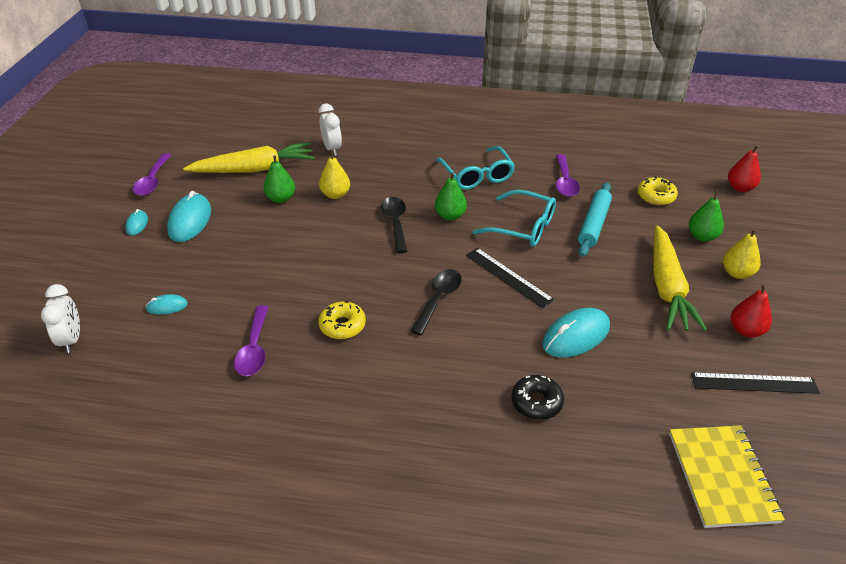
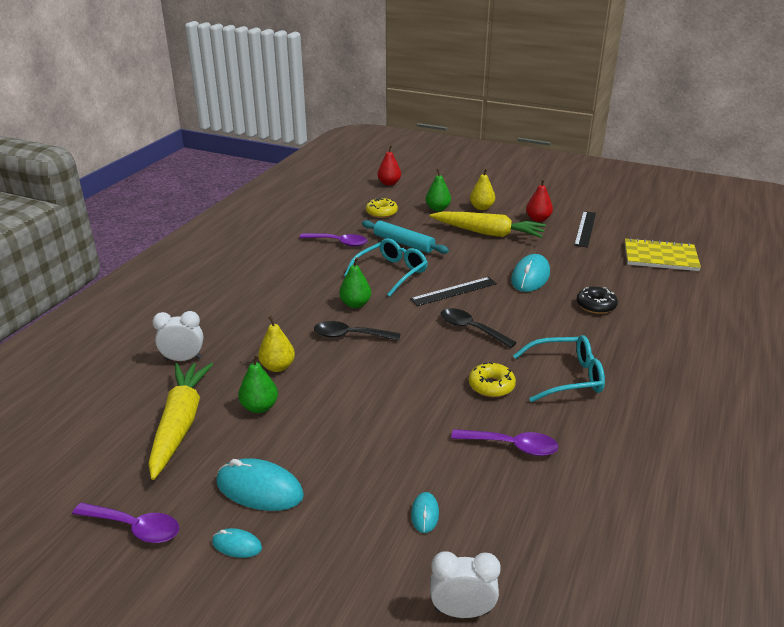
camera: 75 degrees left, 10 degrees down
(477, 175) = (300, 280): turquoise glasses -> turquoise glasses (566, 377)
(576, 336) = (530, 277): turquoise mouse -> turquoise mouse turned 45 degrees clockwise

